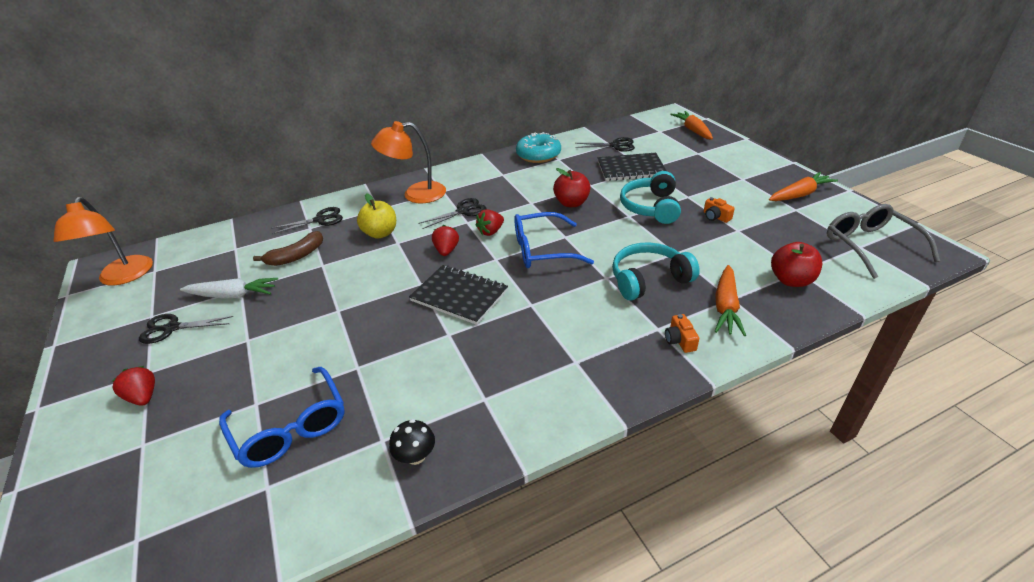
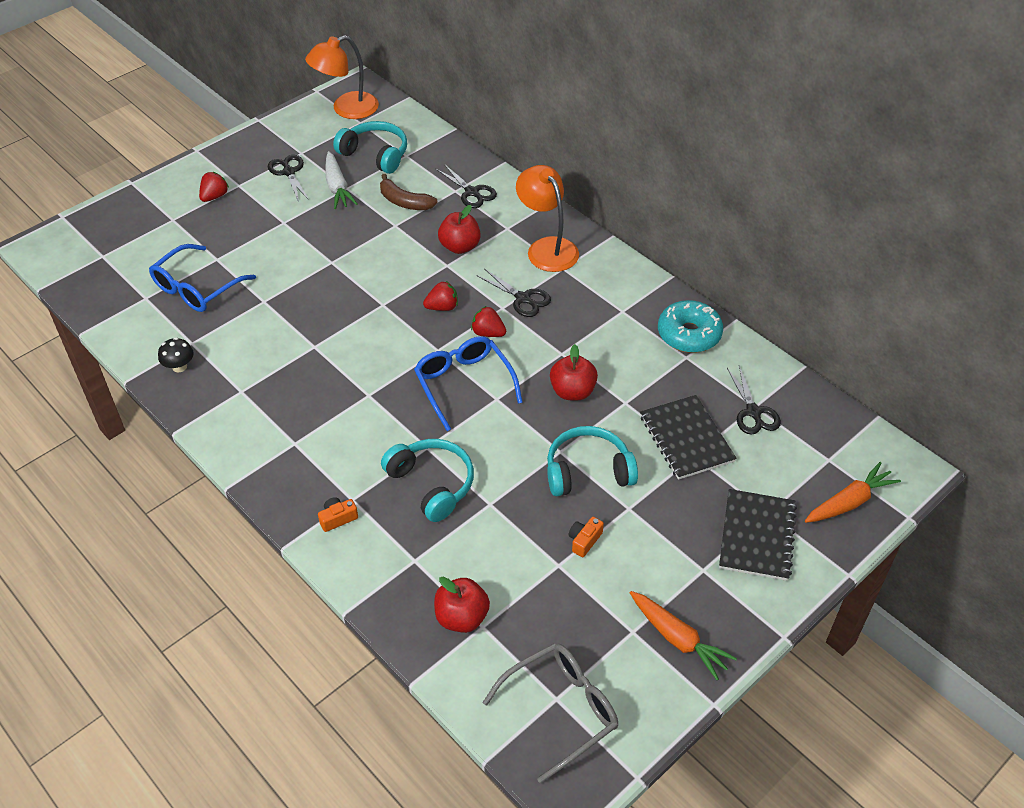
camera: 70 degrees right, 10 degrees up
(213, 266) = (375, 154): none -> turquoise headphones
(381, 233) = (460, 247): yellow apple -> red apple
(459, 296) = (370, 338): black notebook -> black notebook (757, 536)
(725, 307) = (398, 555): orange carrot -> none

